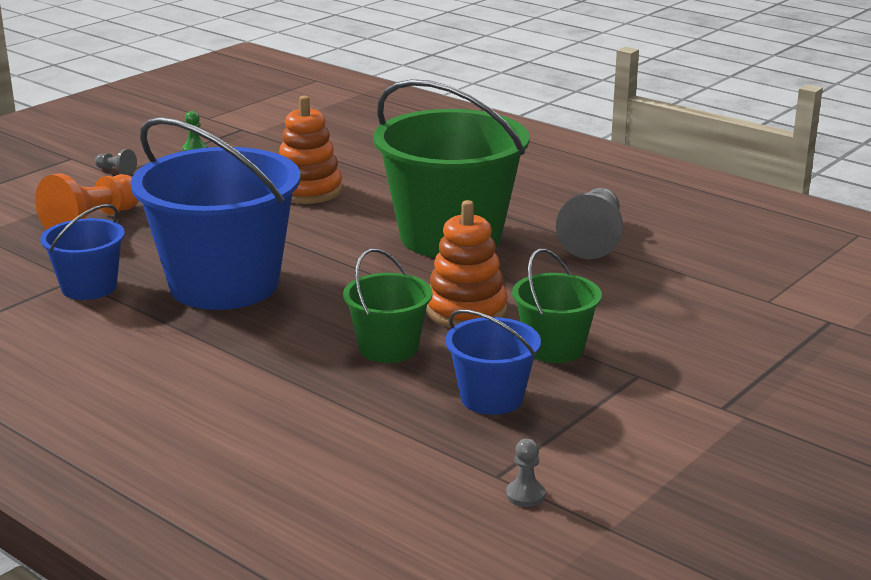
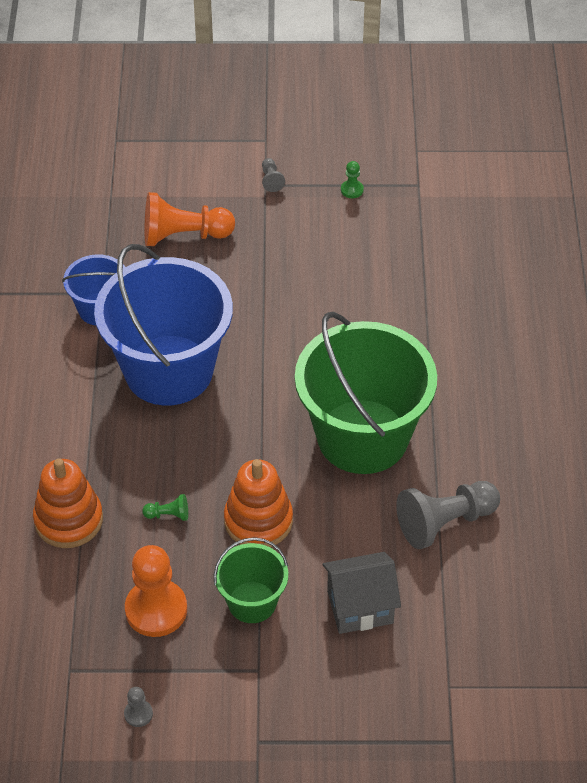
camera: 50 degrees right, 25 degrees up
(308, 191) = (352, 305): orange stacking toy -> orange stacking toy (68, 520)
(388, 348) = (168, 515): green bucket -> green pawn
(491, 398) = (156, 610): blue bucket -> orange pawn
(525, 495) = (61, 697): grey pawn -> grey pawn (138, 714)
(631, 304) = (360, 607): none -> grey house

